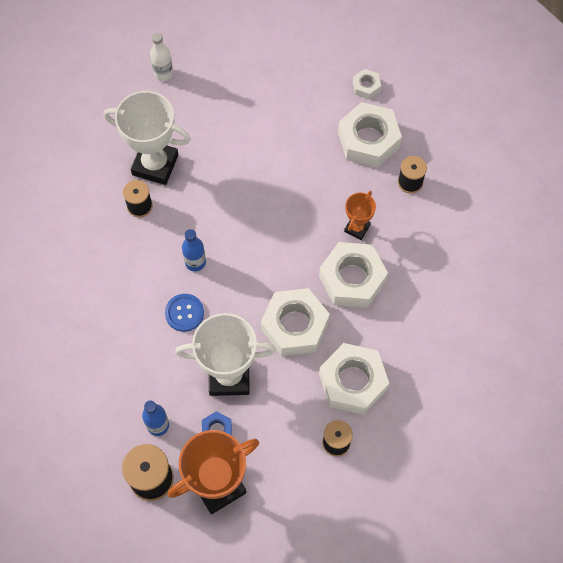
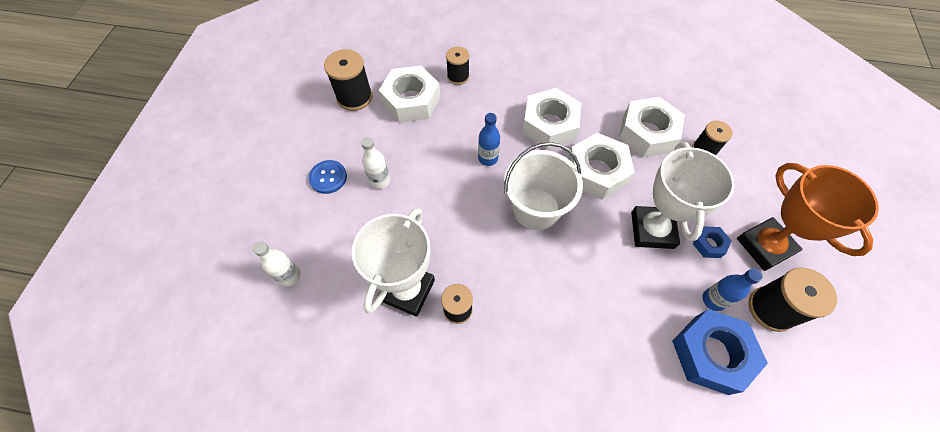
camera: 85 degrees left, 5 degrees down
(107, 416) = (711, 354): none -> blue nut
(184, 313) = (587, 268): blue button -> blue button (328, 177)
(195, 262) = (529, 254): blue bottle -> blue bottle (488, 158)
(245, 267) = (536, 208): none -> white bucket
(264, 126) = (380, 181): none -> white bottle
(357, 228) = (499, 117): orange trophy -> none
(366, 86) = (354, 97): white nut -> black spool

